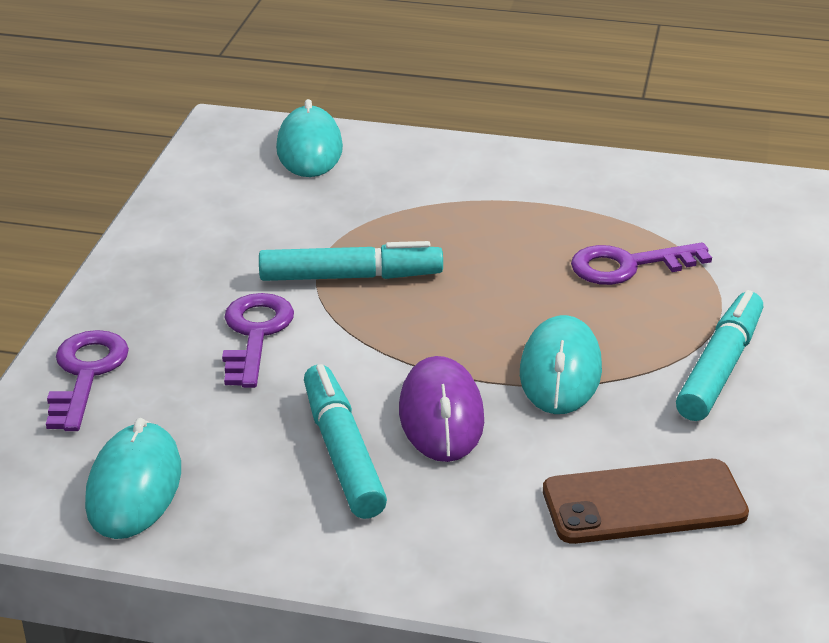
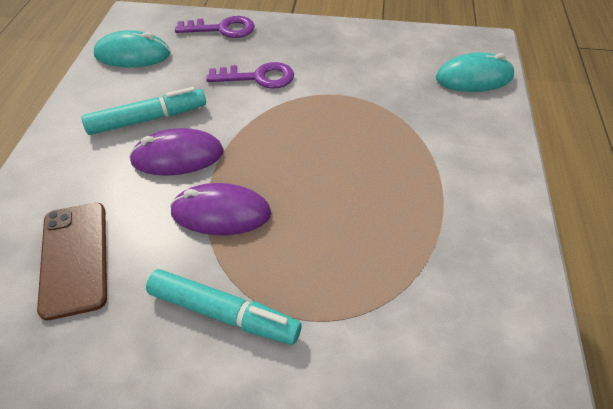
camera: 85 degrees right, 15 degrees up
(350, 277) = (322, 108): turquoise marker -> none
(560, 371) = (221, 213): turquoise mouse -> purple mouse
(628, 266) = (362, 255): purple key -> none

